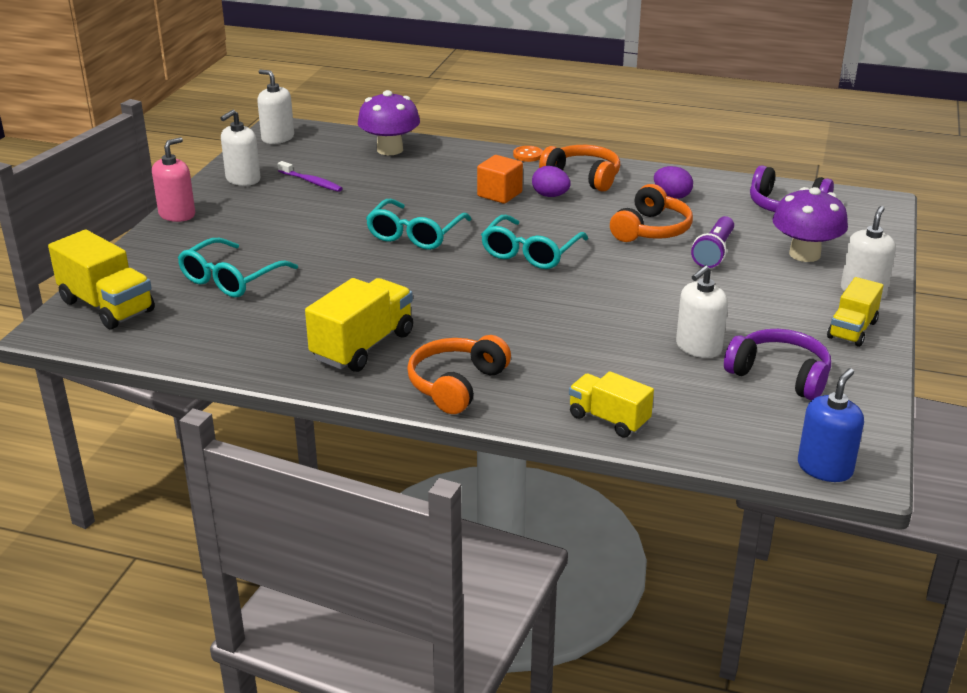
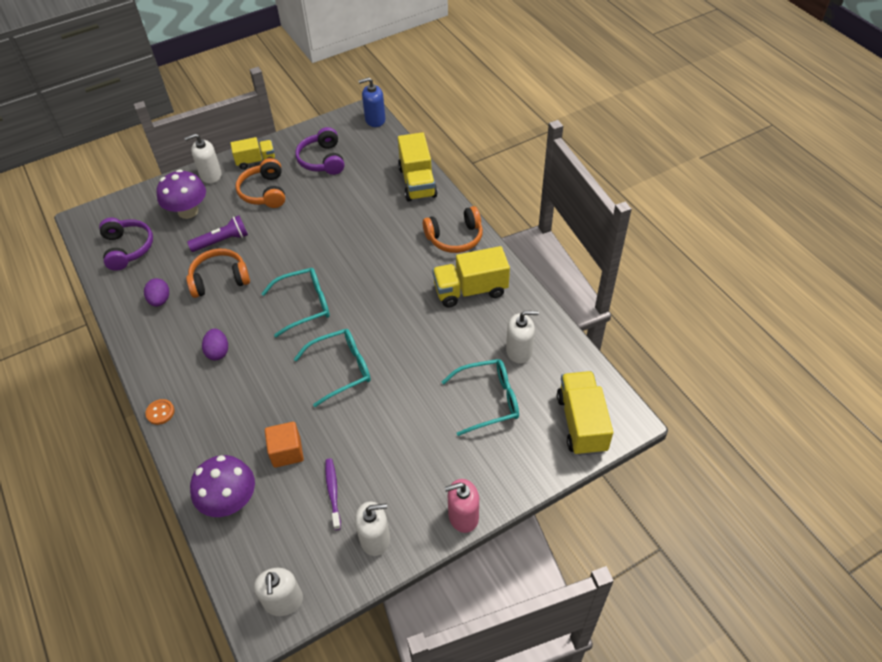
camera: 135 degrees left, 20 degrees up
(499, 194) = (242, 376): orange cube -> orange cube (287, 452)
(583, 177) = (171, 357): orange headphones -> orange headphones (264, 192)
(608, 419) = (417, 182): yellow truck -> yellow truck, size x1.55
(698, 347) = (329, 192): white soap dispenser -> white soap dispenser (519, 351)

